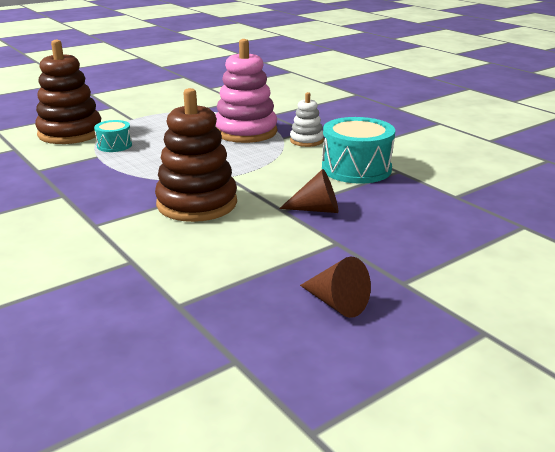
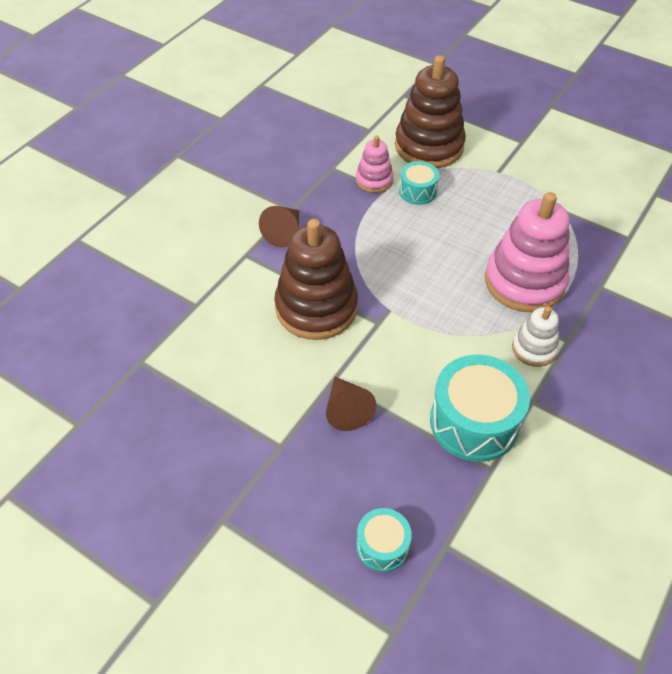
camera: 70 degrees right, 25 degrees up
(78, 157) = (374, 180): none -> pink stacking toy
(336, 303) = (172, 472): brown cone -> brown cone (284, 233)
(450, 217) = (382, 546): none -> turquoise drum

